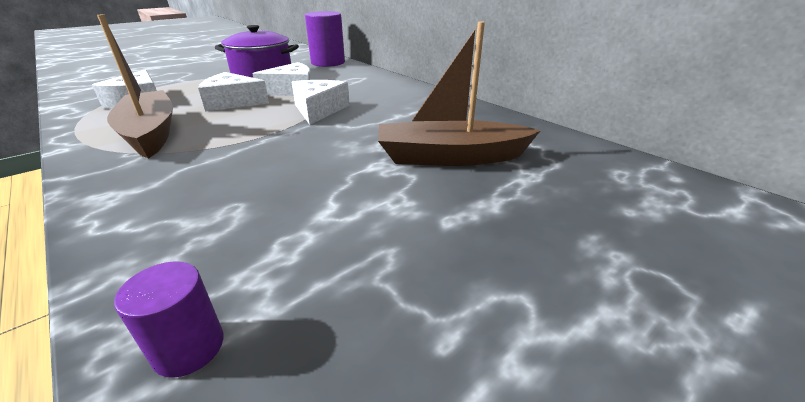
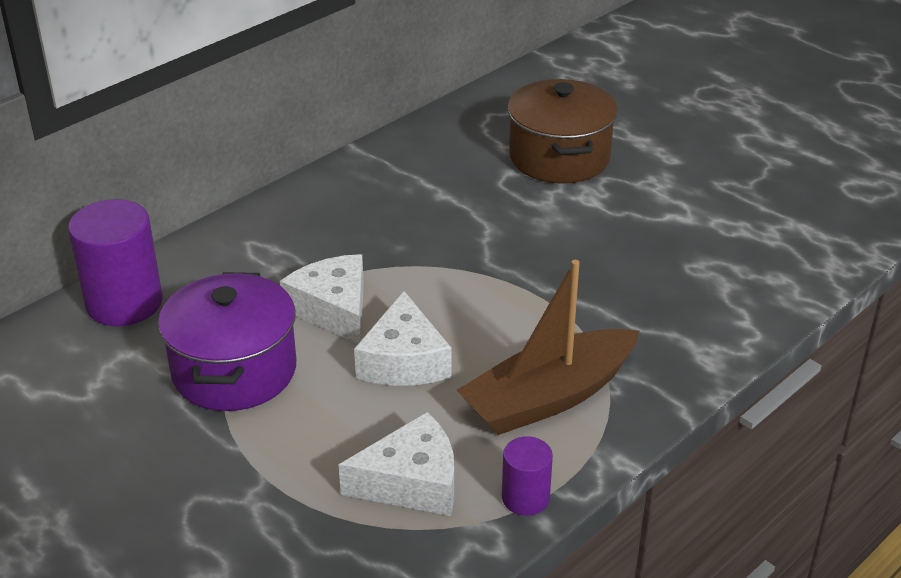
camera: 95 degrees left, 5 degrees up
(189, 347) = (830, 242): purple cylinder -> purple cylinder (525, 498)
(319, 110) = (430, 263): white cheese -> none
(450, 157) = (559, 157): brown boat -> brown pot

